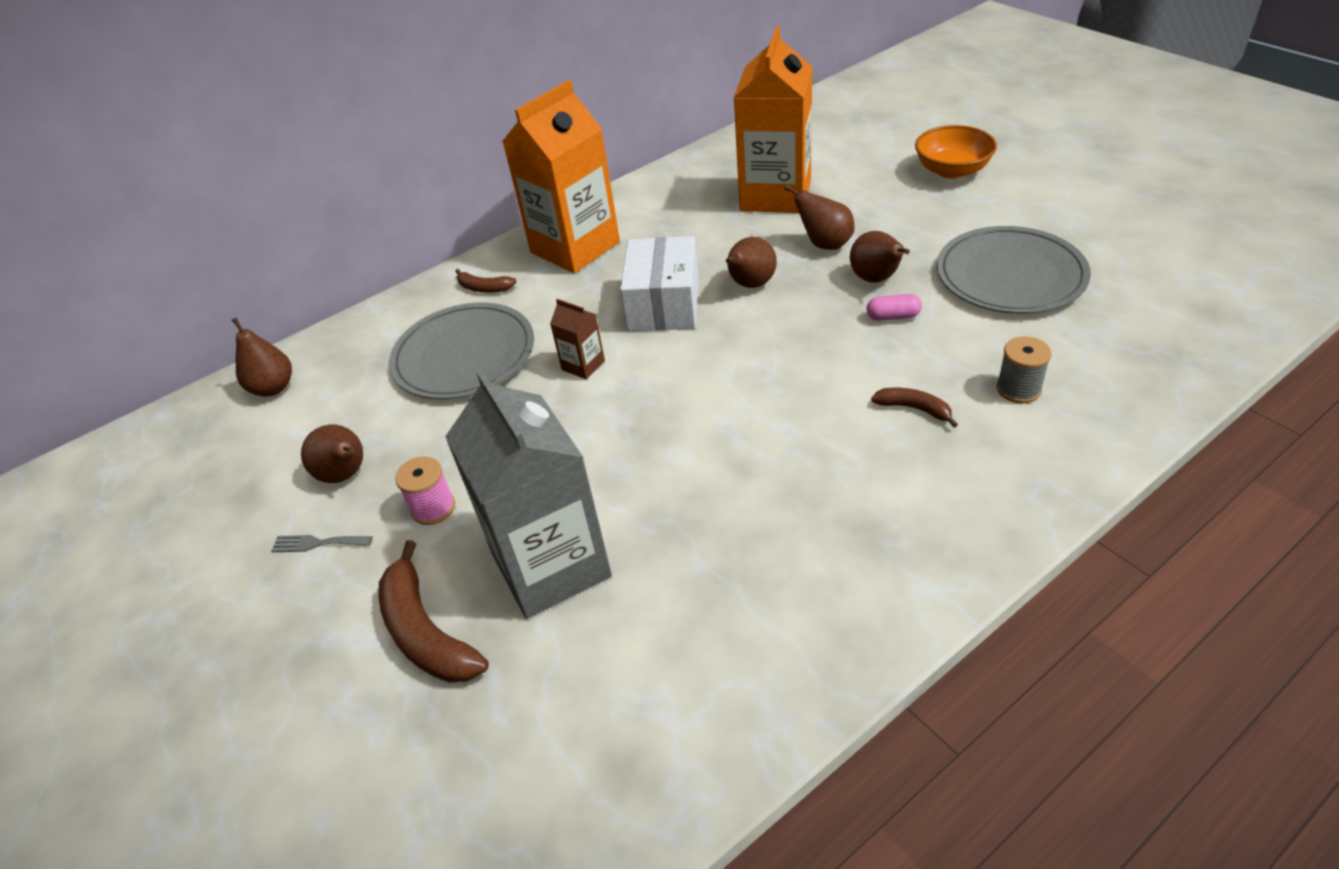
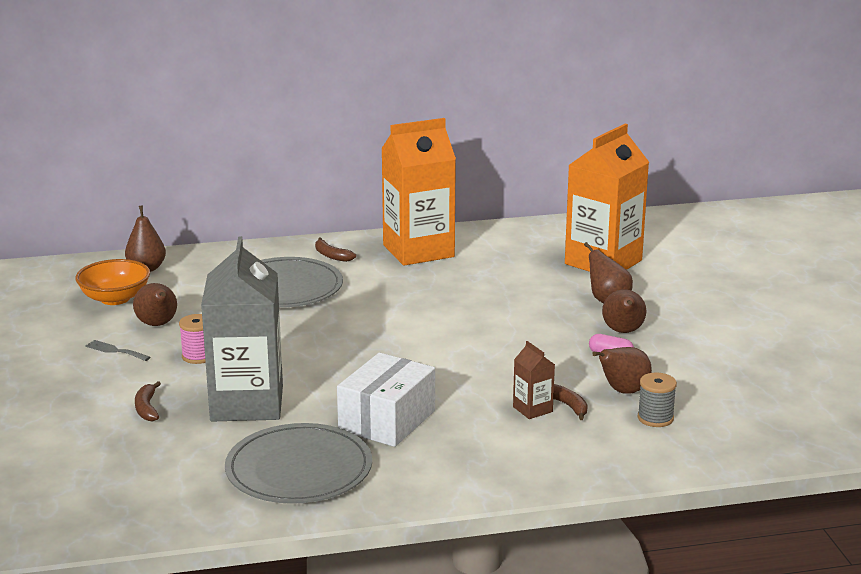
camera: 20 degrees right, 20 degrees down
(426, 632) = (147, 408): brown banana -> brown banana, size x0.54
(583, 365) = (360, 316): brown carton -> brown carton (532, 409)
(664, 304) = (450, 300): white box -> white box (387, 420)
(750, 285) = (524, 308): brown pear -> brown pear (623, 391)
(952, 170) = (764, 286): orange bowl -> orange bowl (115, 298)
(1010, 275) = (730, 358): grey plate -> grey plate (299, 469)

